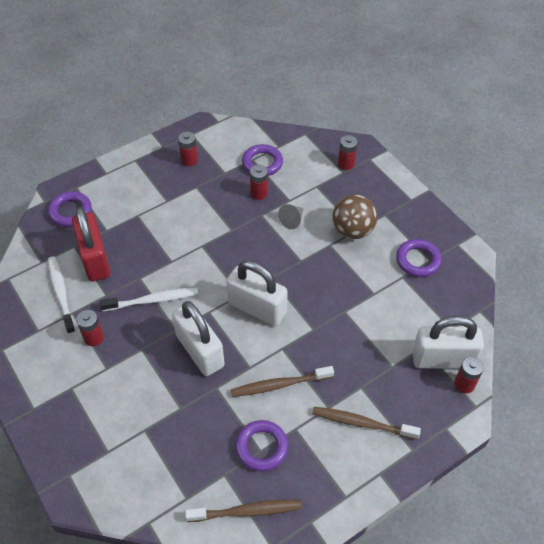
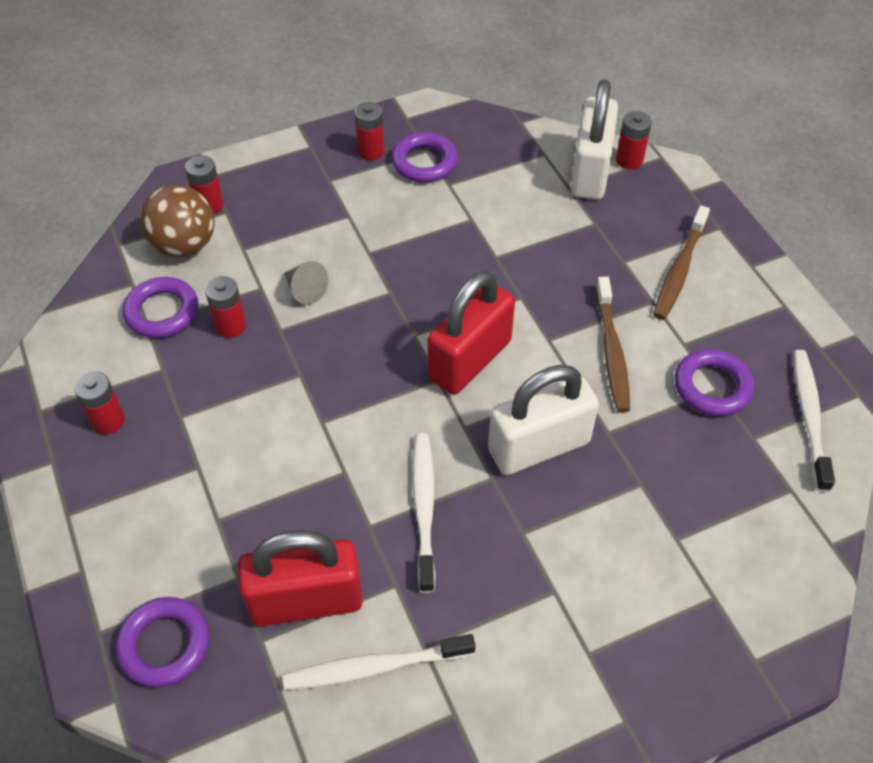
camera: 80 degrees left, 0 degrees up
(94, 338) = (487, 610): red battery -> red battery (371, 151)
(247, 511) = (809, 417): brown toothbrush -> white toothbrush
(257, 308) = (470, 360): white padlock -> red padlock
(352, 230) = (348, 221): brown ball -> brown ball (184, 246)

